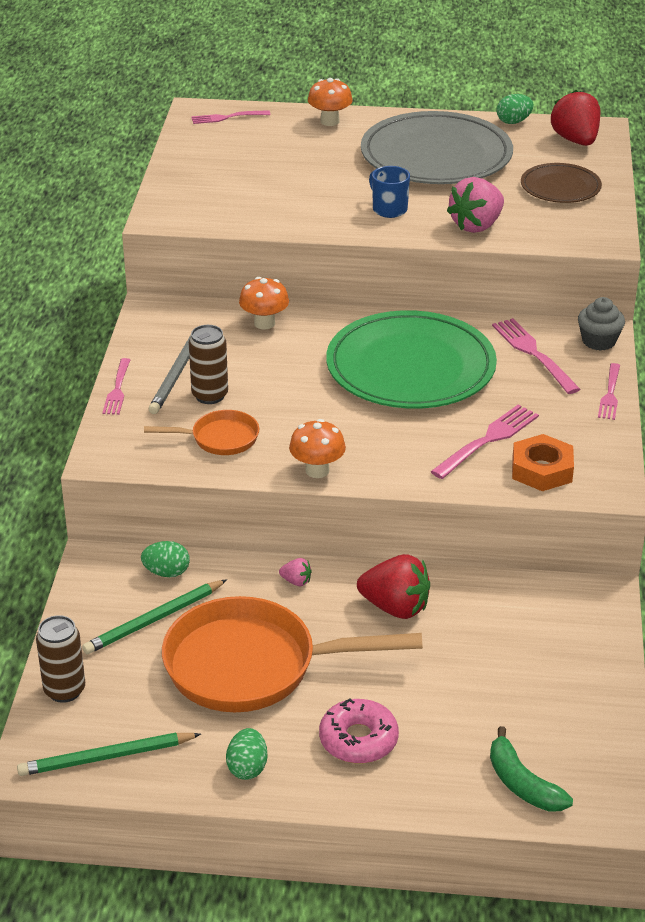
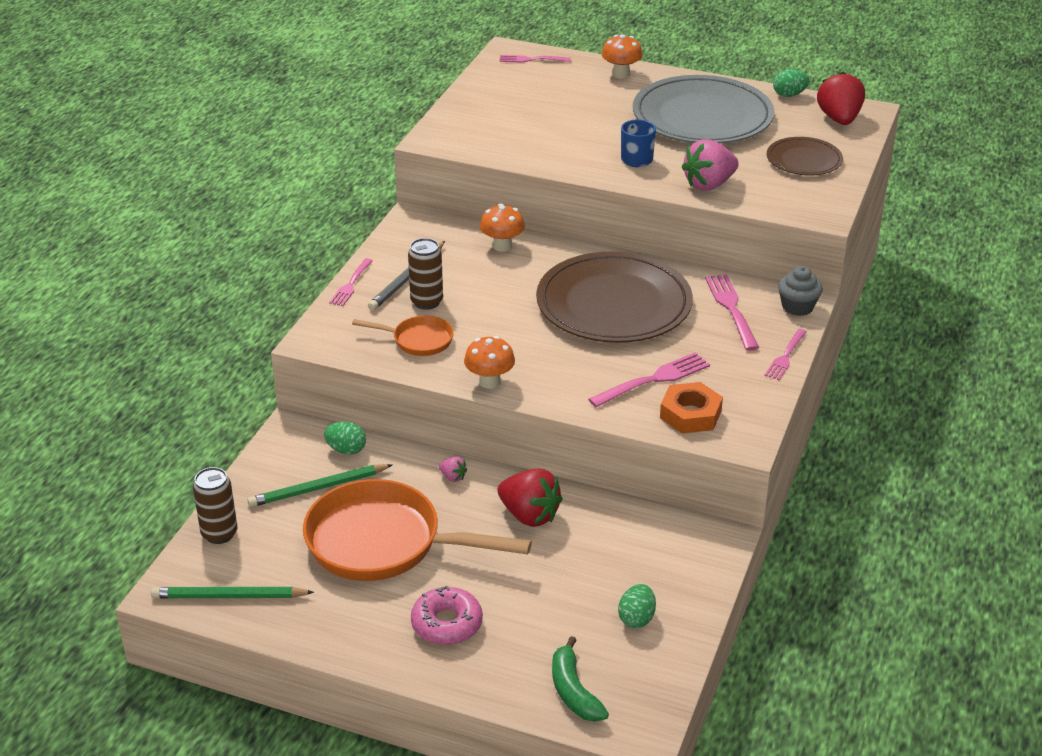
camera: 15 degrees right, 0 degrees up
(247, 768) = (342, 629): green egg -> green egg (636, 618)
(410, 367) = (614, 304): green plate -> brown plate

